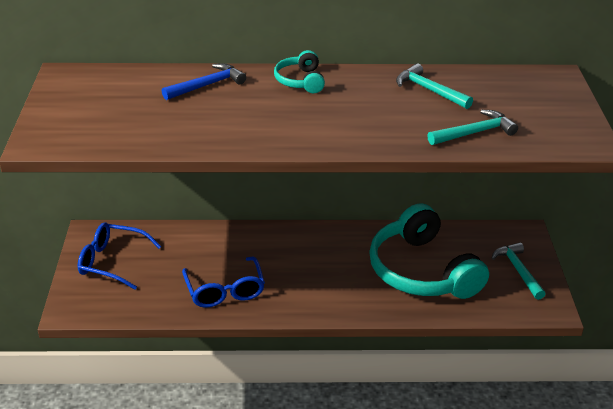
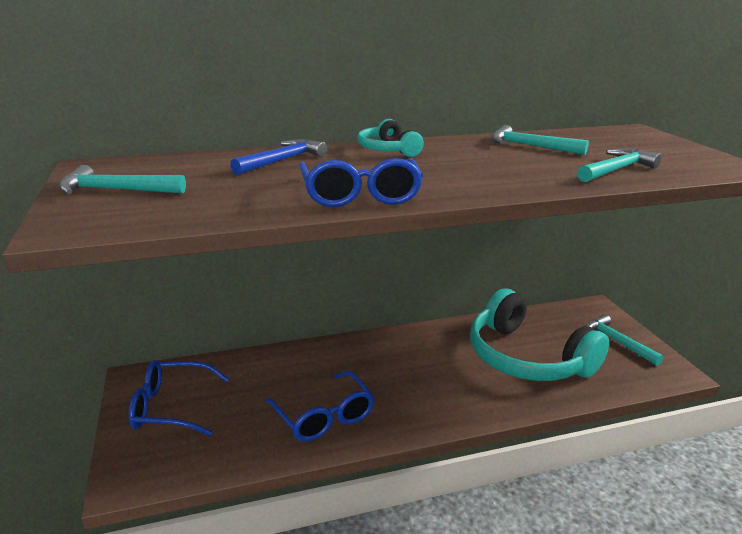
camera: 15 degrees left, 10 degrees down
(76, 107) = (116, 190): none -> turquoise hammer
(244, 136) = (360, 195): none -> blue glasses

